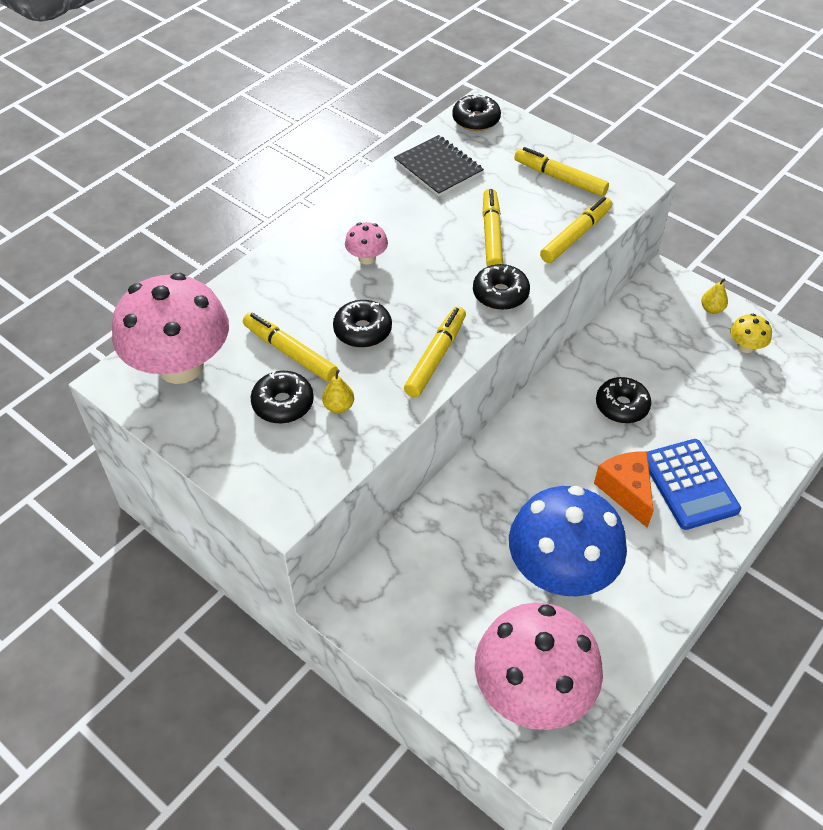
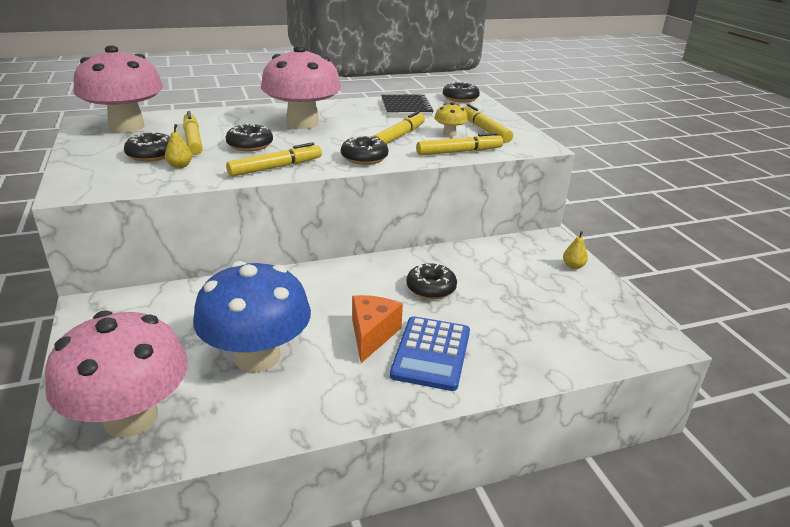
camera: 30 degrees right, 20 degrees down
(367, 258) = (302, 123): pink mushroom -> pink mushroom, size x2.37
(745, 346) = (580, 295): yellow mushroom -> yellow mushroom (449, 134)

